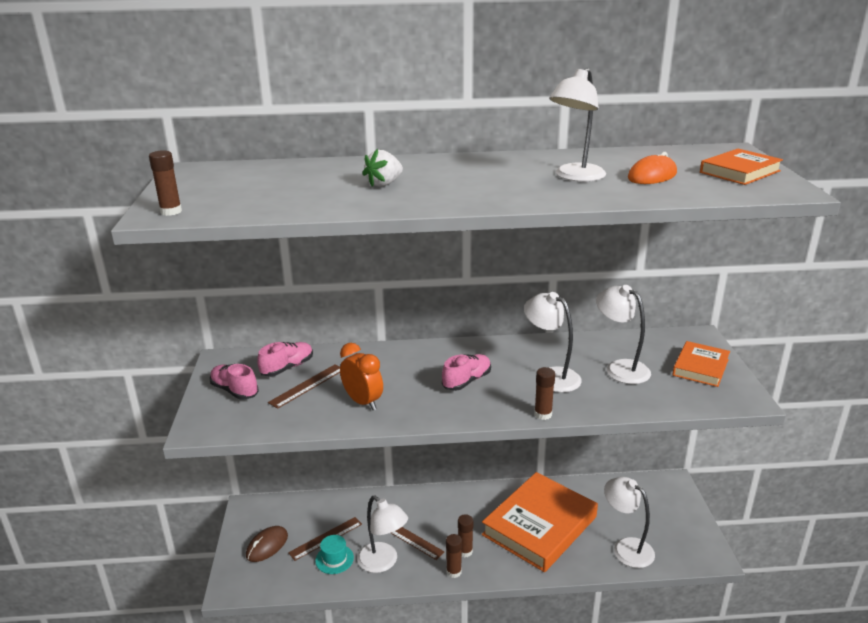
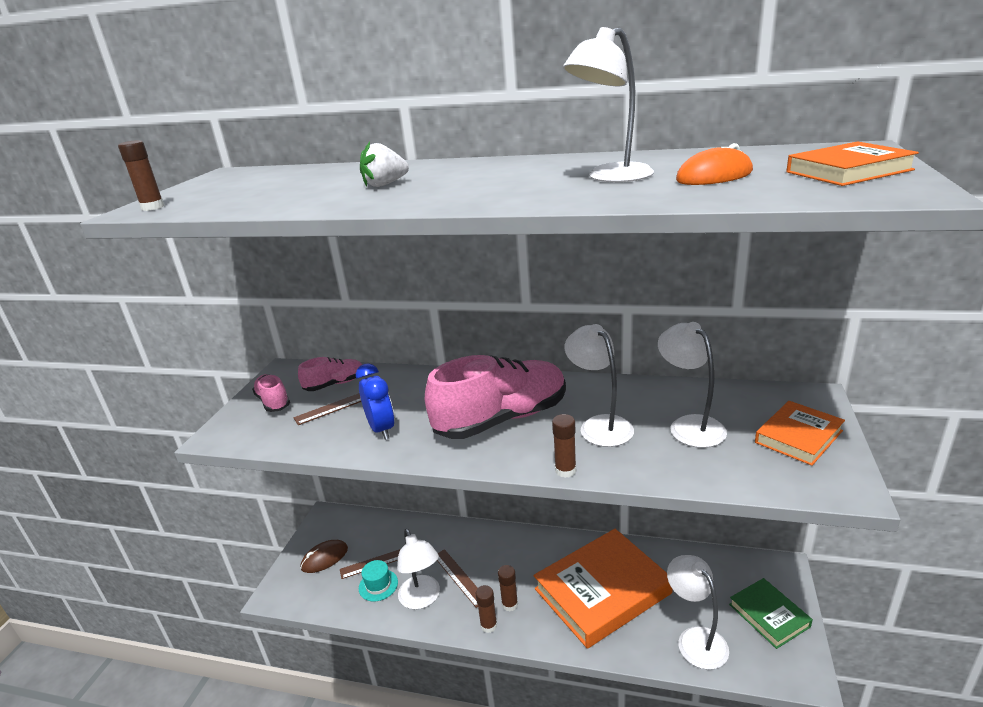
camera: 20 degrees right, 0 degrees up
(363, 402) = (381, 429): orange clock -> blue clock
(467, 381) = (502, 419): pink shoe -> pink shoe, size x2.04
(674, 519) = (769, 615): none -> green book

